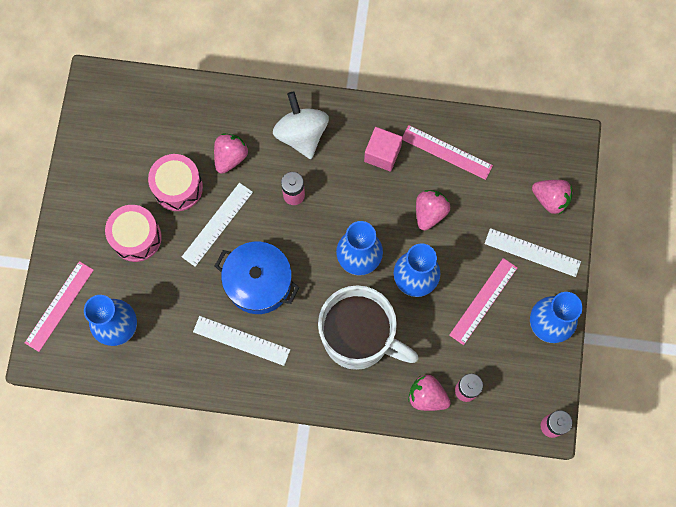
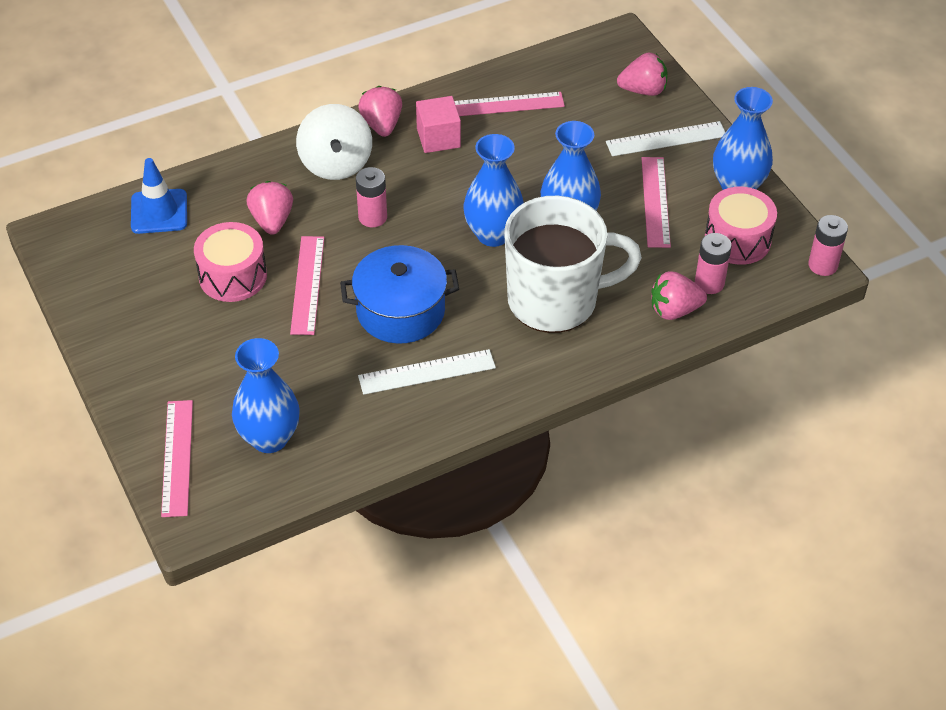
camera: 35 degrees left, 25 degrees down
(136, 237) = (220, 344): pink drum -> pink drum (737, 239)
(167, 105) = (159, 212): none -> blue traffic cone
(217, 224) = (307, 285): white ruler -> pink ruler
(301, 134) = (336, 164): white spinning top -> white spinning top turned 135 degrees counterclockwise
(429, 213) = (532, 160): pink strawberry -> pink strawberry (382, 125)

